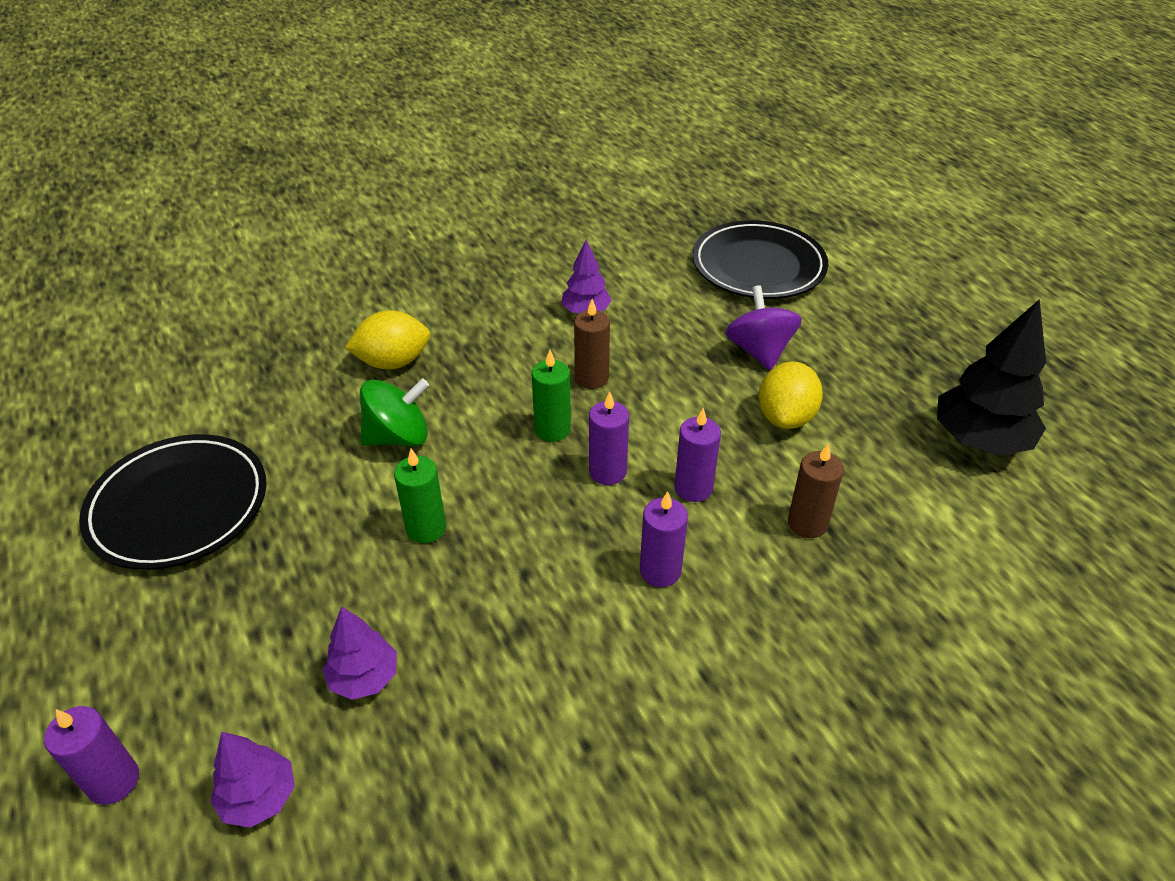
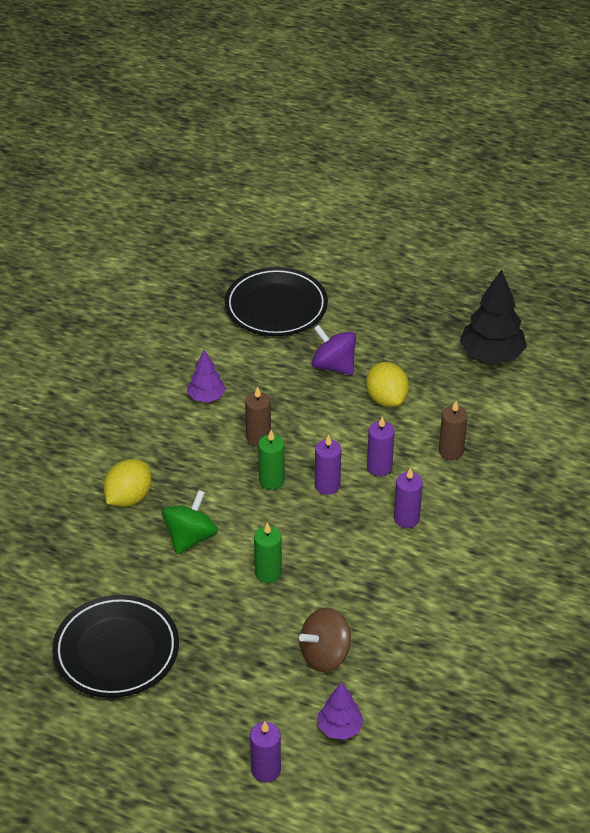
camera: 40 degrees left, 0 degrees up
(364, 677) = (325, 655): purple tree -> brown spinning top

